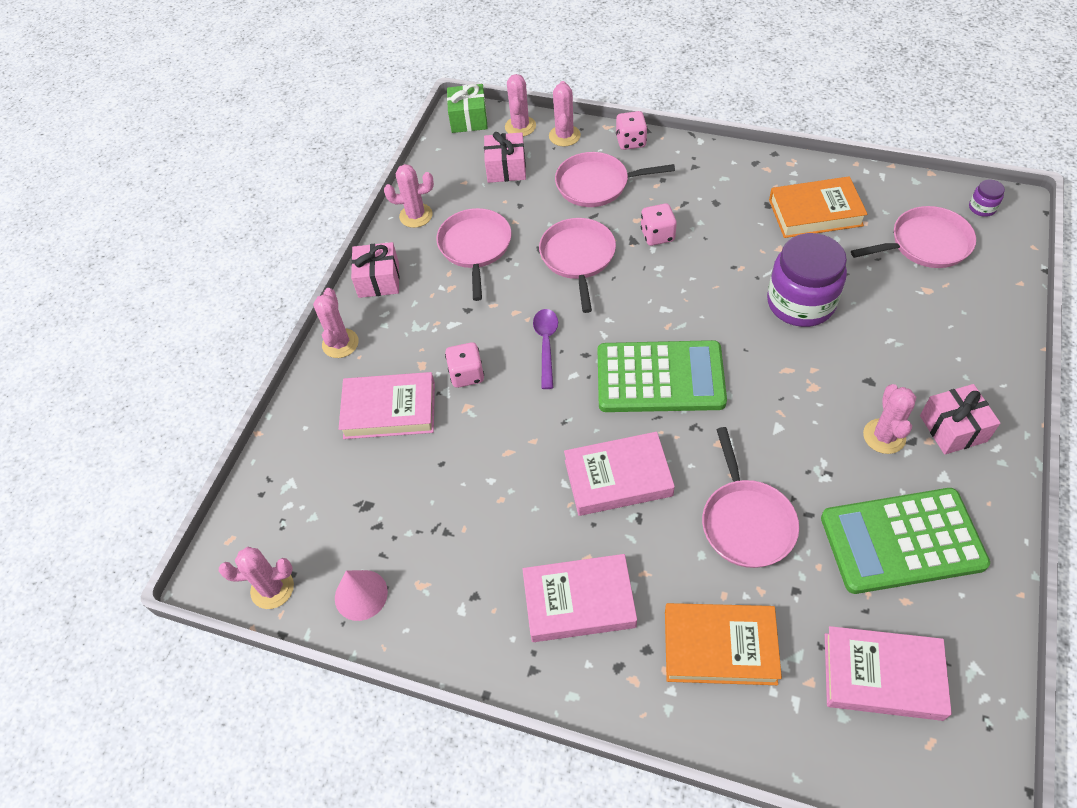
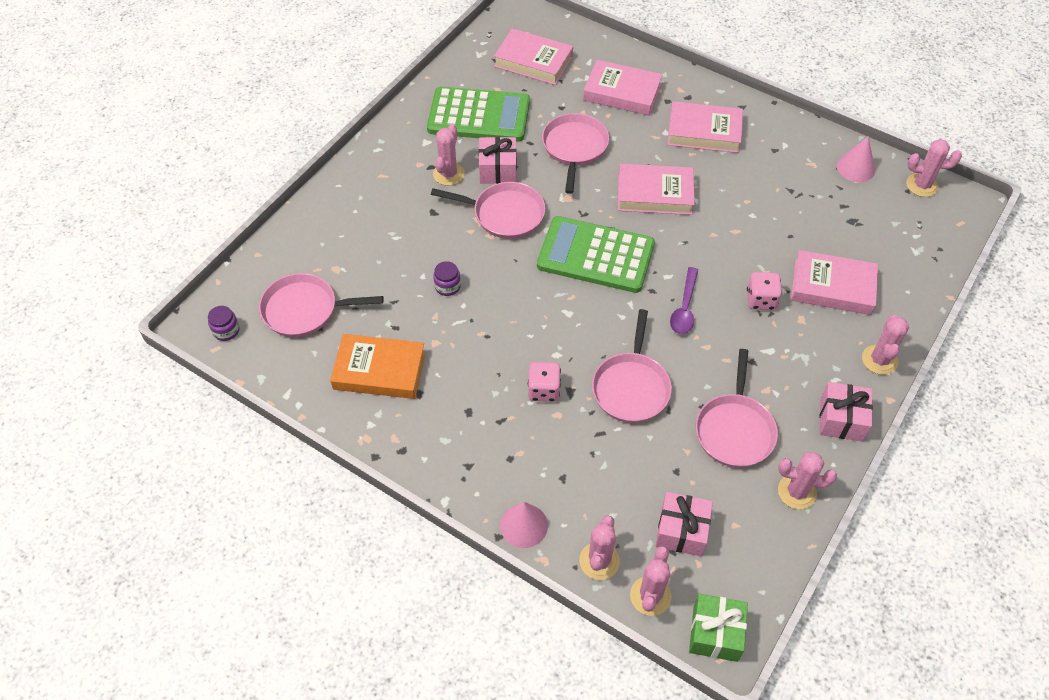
camera: 170 degrees left, 0 degrees up
(596, 184) = (584, 473): pink pan -> pink pan (505, 214)
(631, 141) = (524, 525): pink dice -> pink cone
(719, 647) = (622, 93): orange book -> pink book
(800, 302) = (447, 286): purple jar -> purple jar, size x0.42
(953, 428) = (397, 167): pink gift -> pink gift (498, 169)

